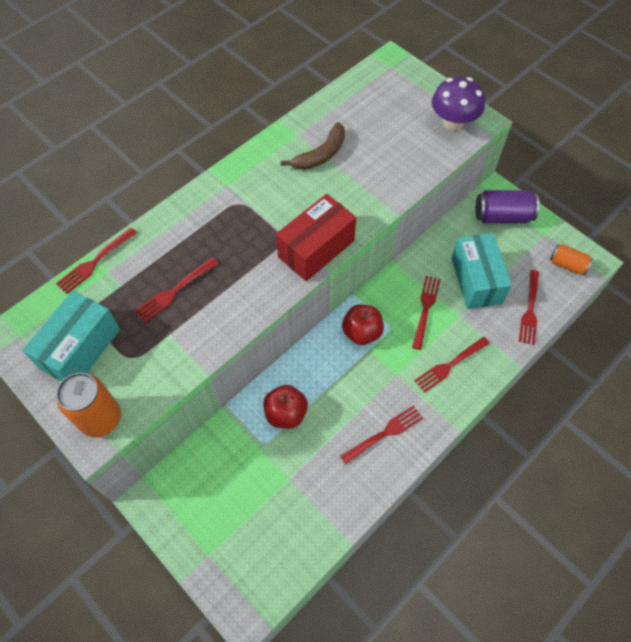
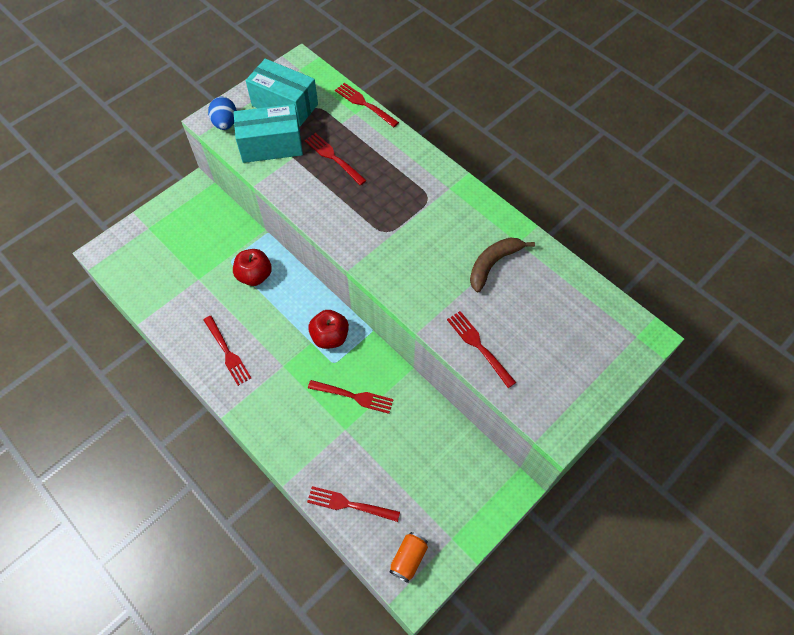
camera: 90 degrees right, 0 degrees up
(101, 418) = (225, 123): orange can -> blue egg
(316, 249) = (375, 260): red box -> none
(321, 154) = (493, 264): brown banana -> brown banana turned 90 degrees clockwise
(450, 365) = (289, 414): red fork -> red fork (479, 346)
(453, 122) = (553, 398): purple mushroom -> none
(476, 280) = (387, 451): turquoise box -> turquoise box (271, 145)
(502, 216) = (475, 491): purple can -> none

